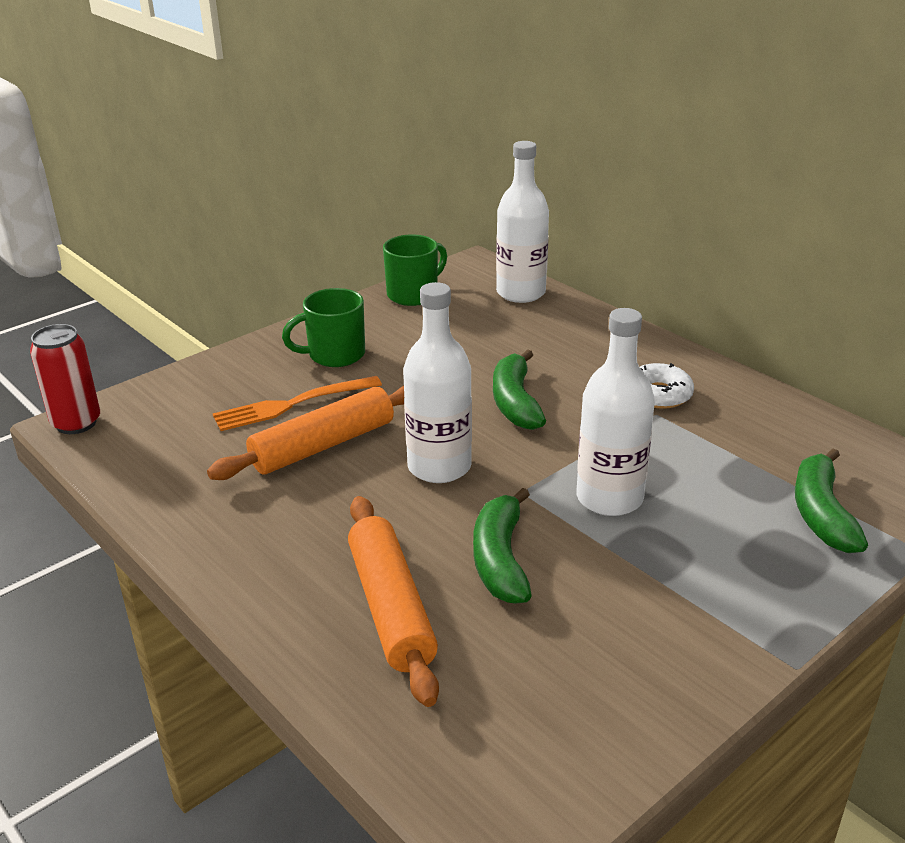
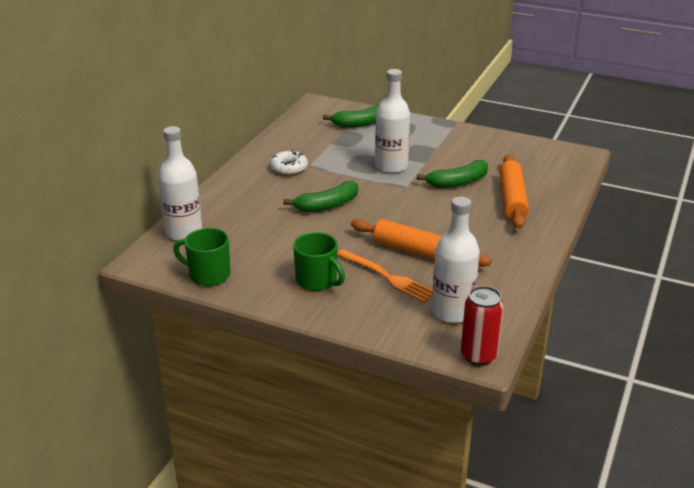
camera: 115 degrees left, 0 degrees up
(391, 607) = (512, 199): orange rolling pin -> orange rolling pin turned 45 degrees counterclockwise
(439, 467) = (406, 213): white bottle -> white bottle (452, 312)

